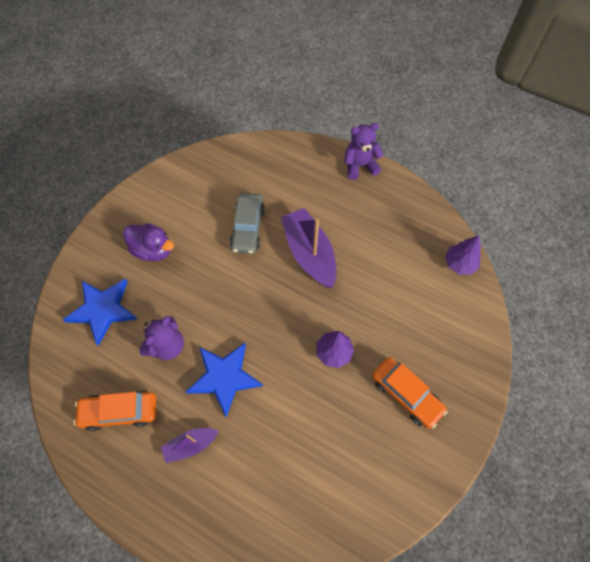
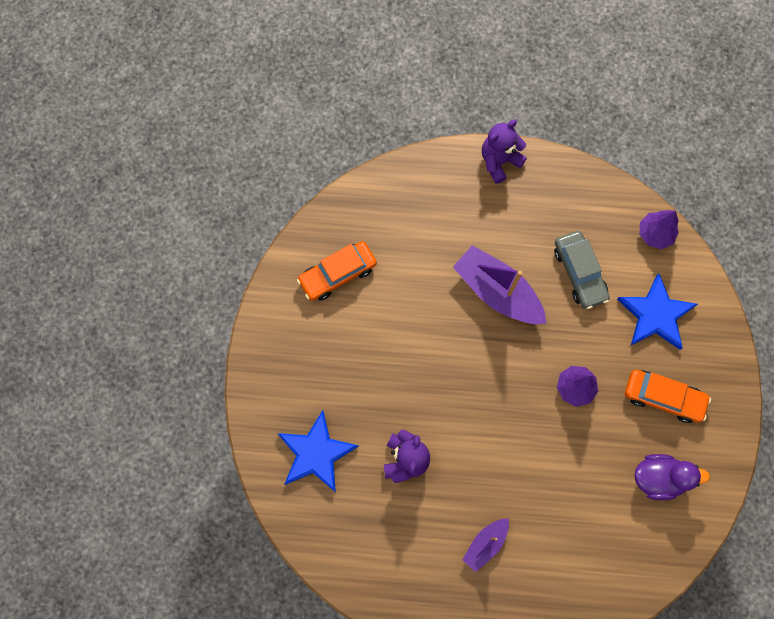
camera: 25 degrees left, 10 degrees up
(119, 411) = (398, 546): orange car -> orange car (337, 274)
(153, 250) = (329, 363): purple duck -> purple duck (658, 478)
(224, 377) = (481, 464): blue star -> blue star (655, 315)
(248, 228) = (417, 291): grey car -> grey car (579, 273)

